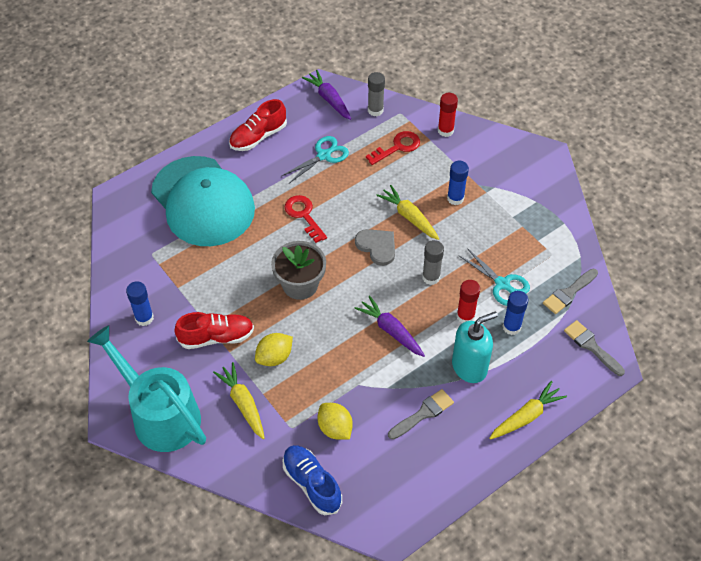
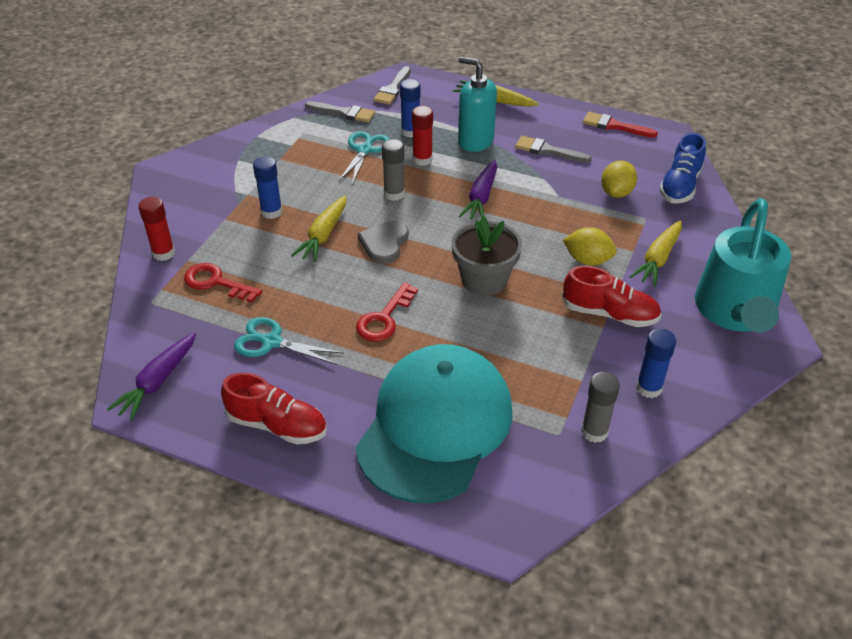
camera: 120 degrees left, 10 degrees down
(216, 337) = (609, 314): red shoe -> red shoe turned 150 degrees clockwise
(375, 110) = (157, 326): grey glue stick -> grey glue stick (594, 432)
(428, 493) = (614, 126): none -> red brush

